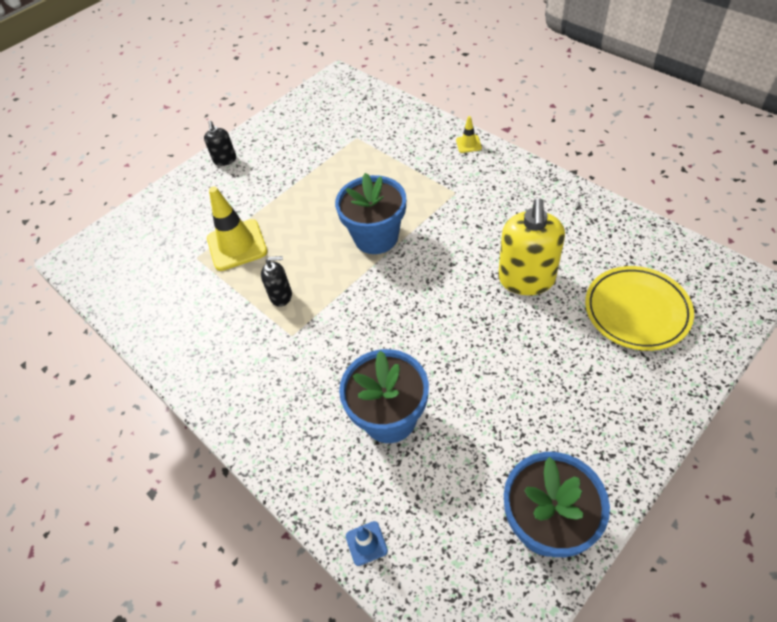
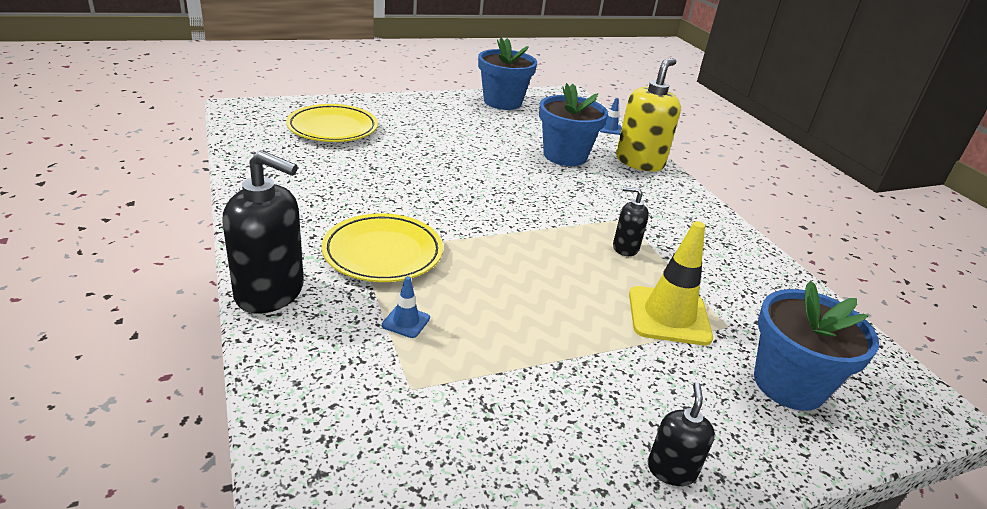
camera: 165 degrees left, 20 degrees down
(376, 237) = (490, 251): blue flower pot -> blue flower pot (788, 384)
(386, 164) = (406, 321): none -> blue traffic cone
(440, 198) = (383, 253): none -> yellow plate
(468, 144) = (270, 292): yellow traffic cone -> black soap dispenser
(526, 279) = (385, 169): yellow soap dispenser -> yellow soap dispenser (639, 162)

